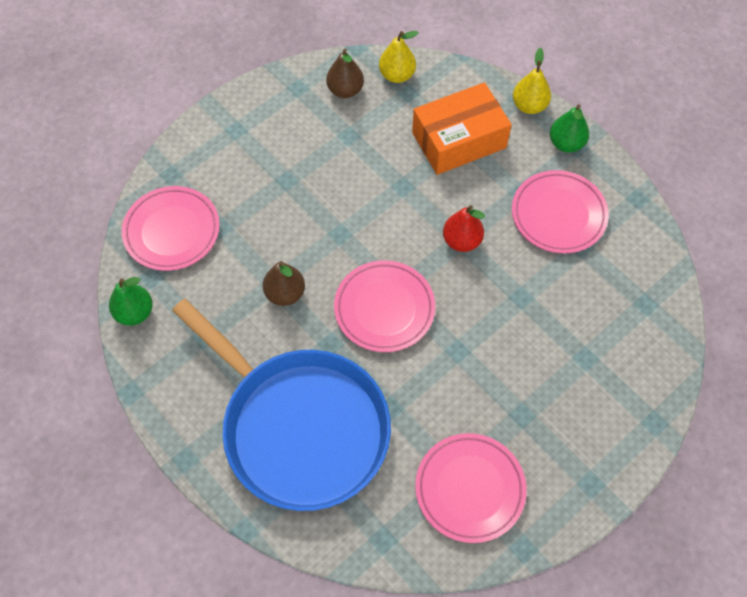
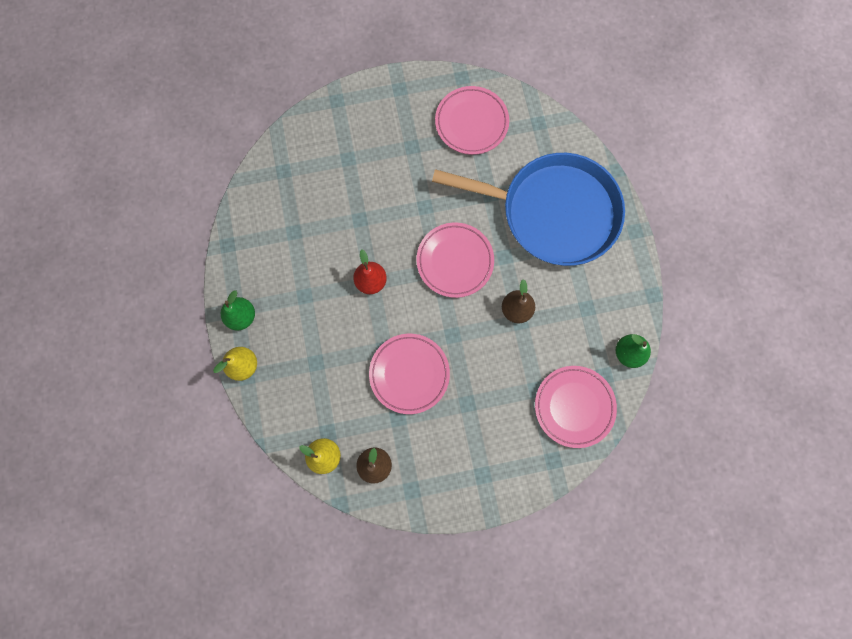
camera: 150 degrees left, 15 degrees up
(300, 427) = (553, 212): blue pan -> blue pan turned 120 degrees clockwise
(459, 140) = (317, 365): orange box -> none
(558, 215) = (291, 263): pink plate -> pink plate (409, 374)

